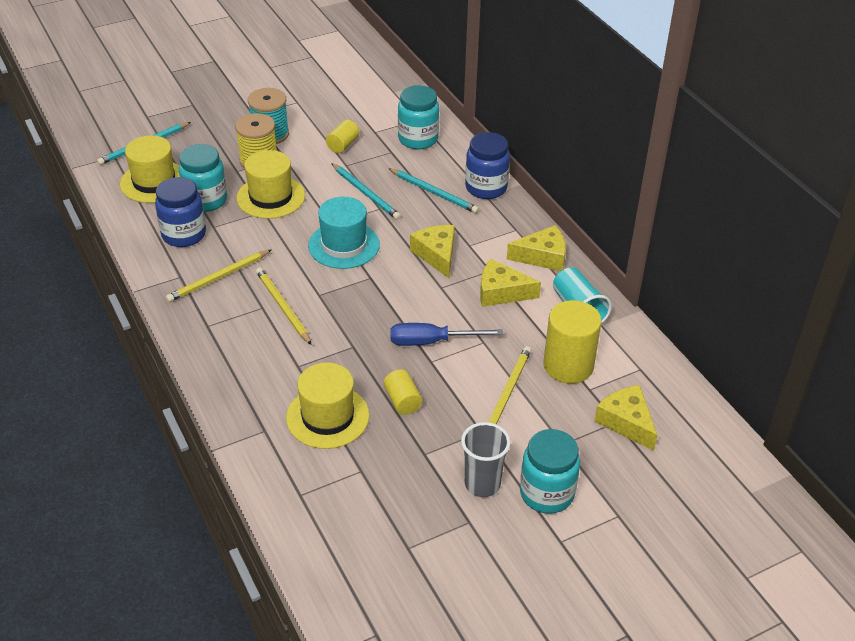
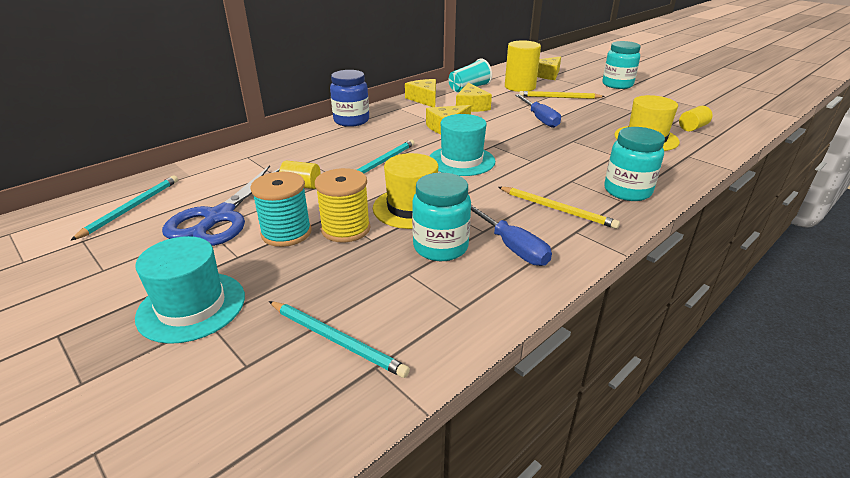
camera: 105 degrees left, 10 degrees down
(154, 182) = (424, 300): yellow hat -> none
(184, 234) = (511, 246): blue jar -> blue screwdriver
(209, 99) = (191, 306): none -> turquoise hat
(282, 307) = (561, 172): yellow pencil -> none
(311, 106) = (219, 217): none -> blue scissors
(402, 401) = (602, 120): yellow cylinder -> yellow cylinder (692, 127)
(418, 139) = (284, 152): turquoise jar -> turquoise jar (627, 191)
(434, 193) = (366, 137): turquoise pencil -> turquoise pencil (132, 208)
(482, 484) = (633, 97): grey cup -> none

